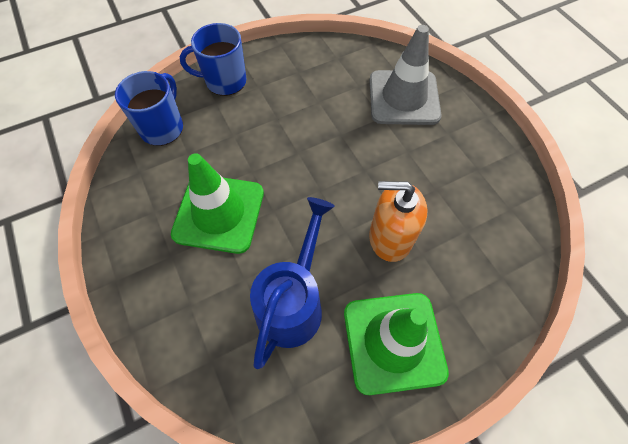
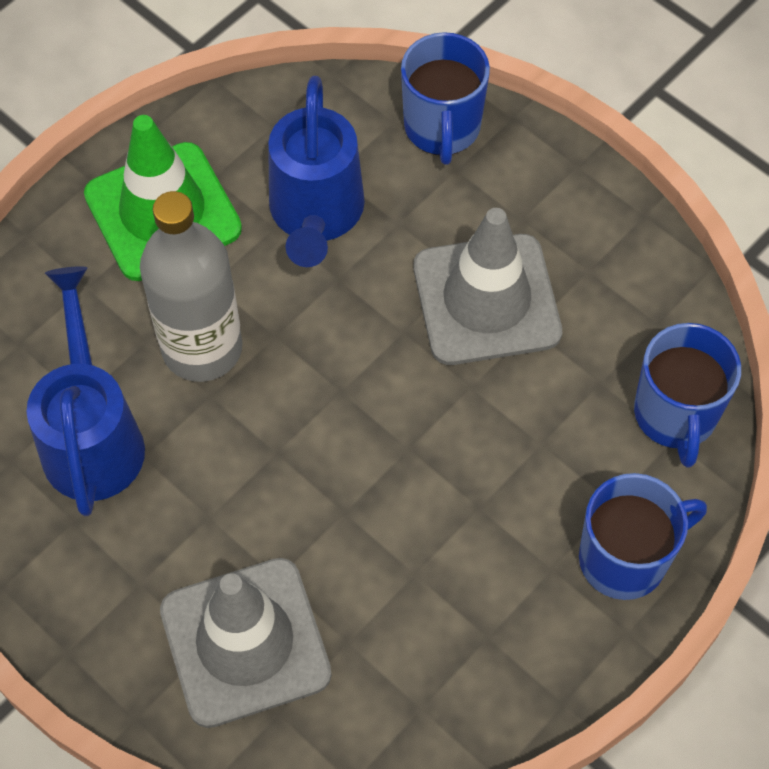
camera: 160 degrees right, 0 degrees up
(181, 341) = (442, 128): none -> blue mug
(219, 213) = (486, 300): green traffic cone -> grey traffic cone
(390, 237) = (202, 348): orange soap dispenser -> grey bottle
(462, 208) = (92, 435): none -> blue watering can

